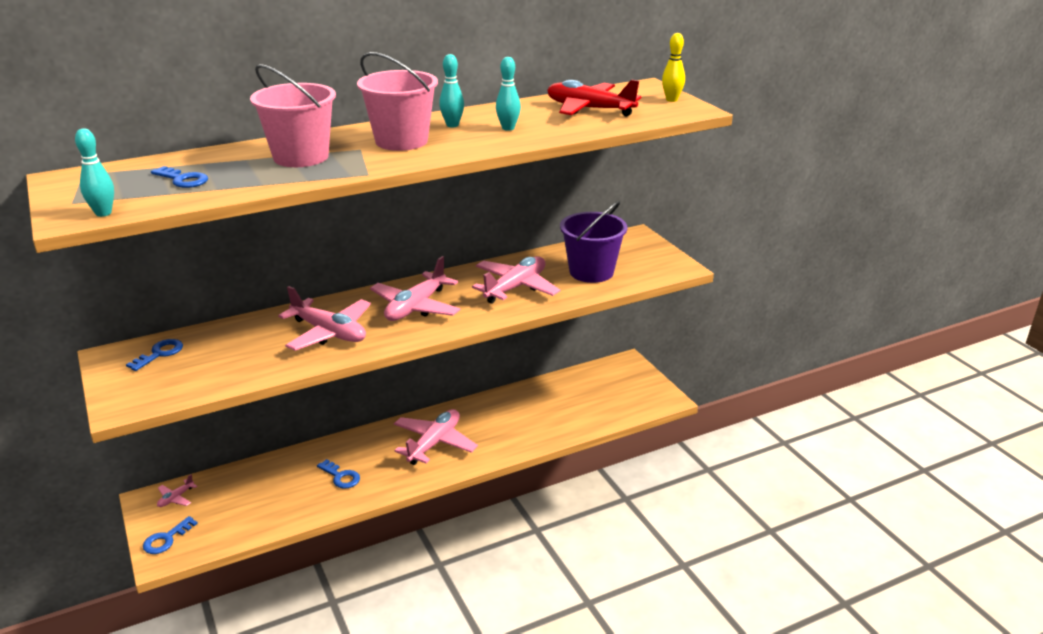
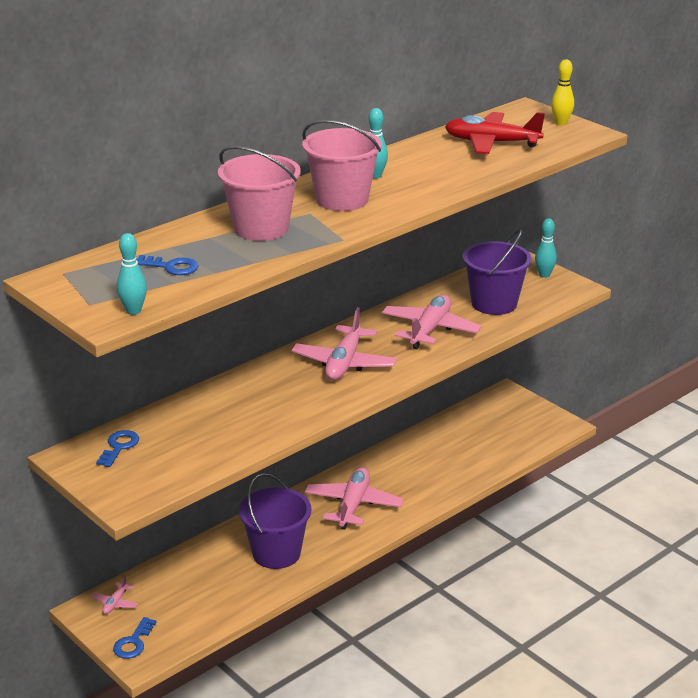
camera: 15 degrees left, 0 degrees up
(329, 333) = (276, 401): pink plane -> none
(341, 477) = (276, 553): blue key -> purple bucket
(508, 128) = (431, 173): turquoise bowling pin -> turquoise bowling pin (544, 275)

